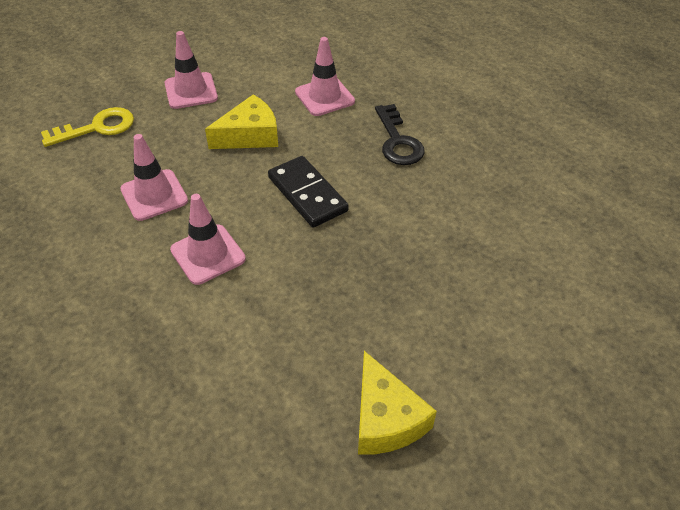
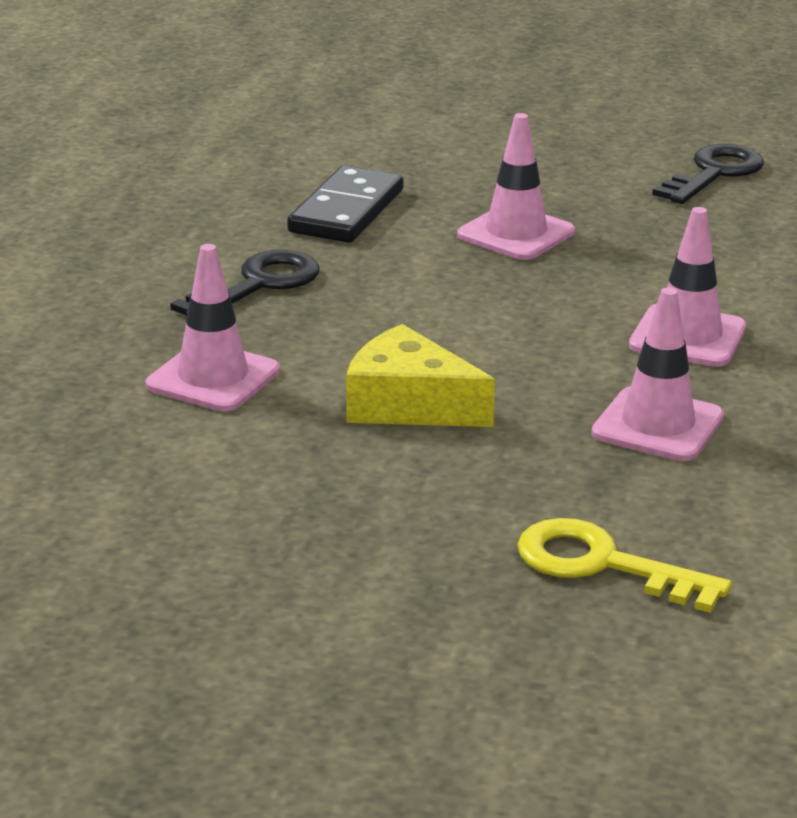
camera: 125 degrees left, 20 degrees down
(191, 91) = (364, 517): pink traffic cone -> pink traffic cone (516, 234)
(307, 194) = (471, 311): black domino -> black domino (346, 211)
(385, 418) = (714, 174): yellow cheese -> black key

